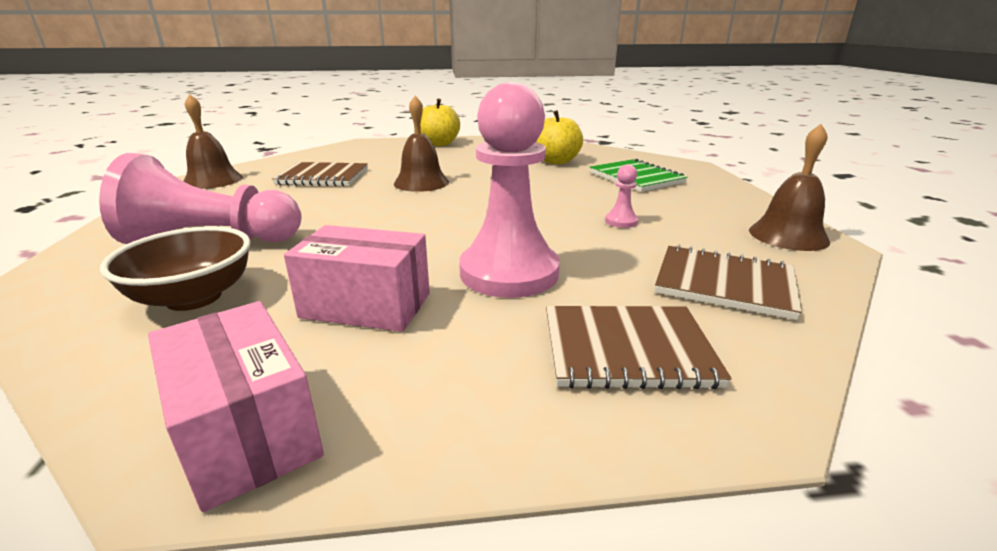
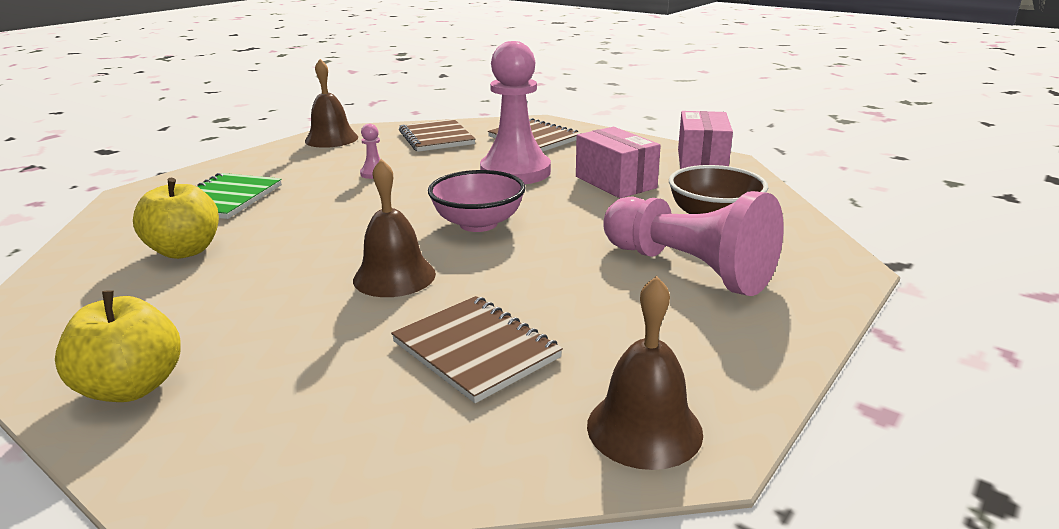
camera: 135 degrees left, 0 degrees up
(433, 217) = (478, 224): none -> pink bowl

